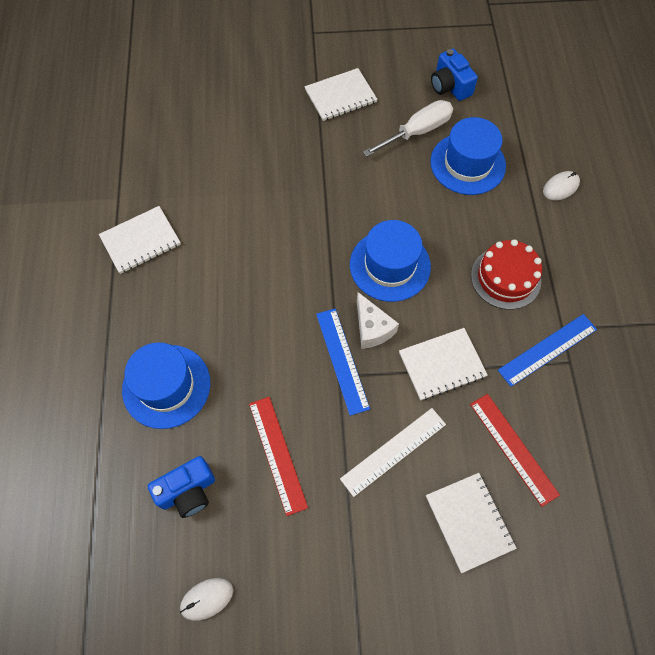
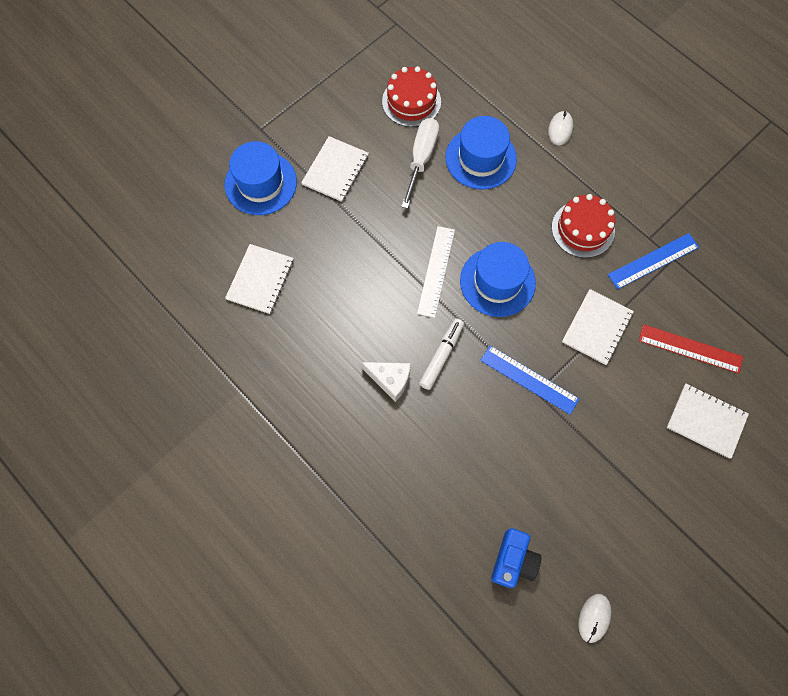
camera: 40 degrees left, 5 degrees up
(140, 241) = (294, 409): white notebook -> white notebook (260, 279)
(166, 386) = (425, 502): blue hat -> blue hat (260, 183)
(277, 454) = (548, 482): red ruler -> none
(288, 287) = (441, 356): none -> white marker
(372, 328) = (528, 339): white cheese -> white cheese (390, 380)
(393, 451) = (620, 415): white ruler -> white ruler (436, 271)
(450, 86) = (411, 101): blue camera -> red cake
(547, 349) = (653, 261): blue ruler -> blue ruler turned 45 degrees clockwise

